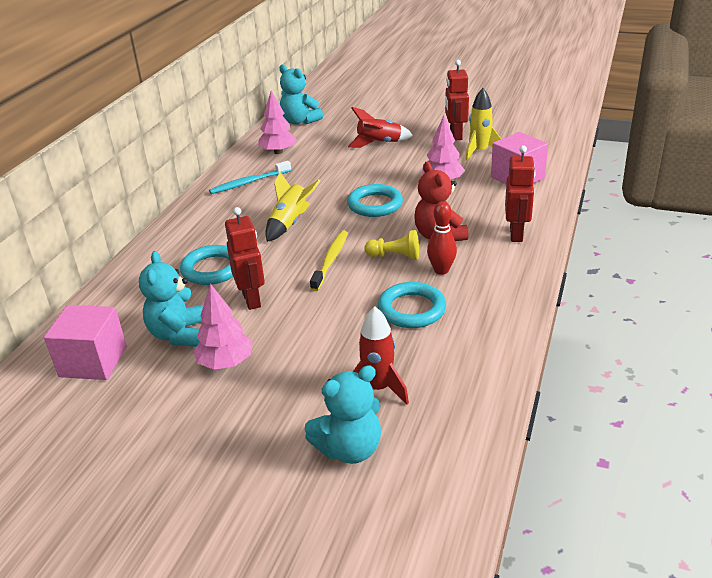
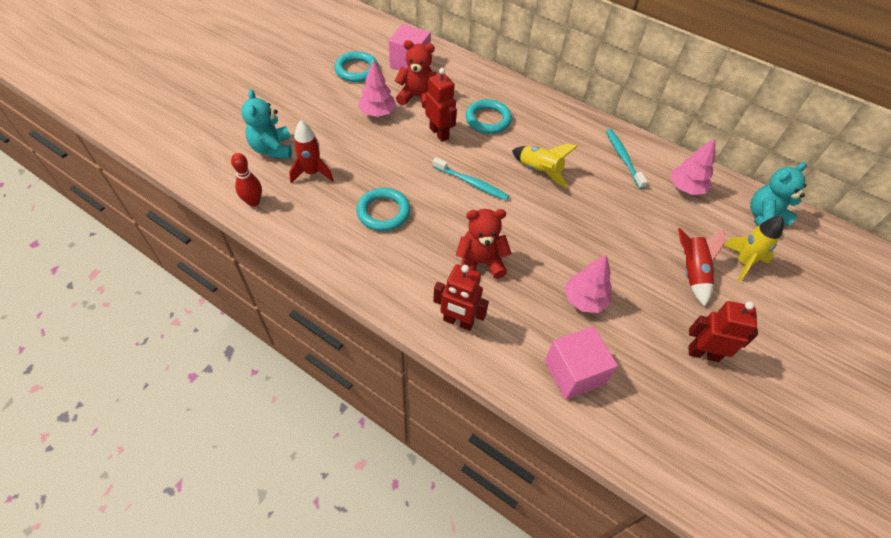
camera: 100 degrees right, 20 degrees up
(179, 334) = (417, 97): turquoise teddy bear -> red teddy bear
(252, 299) = (439, 133): red robot -> red robot turned 120 degrees counterclockwise
(330, 260) = (471, 183): yellow toothbrush -> turquoise toothbrush
(375, 204) = (553, 233): turquoise ring -> turquoise ring (356, 70)
(395, 256) = (460, 223): yellow pawn -> none
(441, 270) = (425, 246): red bowling pin -> red bowling pin (253, 202)
(479, 151) = (651, 361): yellow rocket -> yellow rocket (743, 262)

